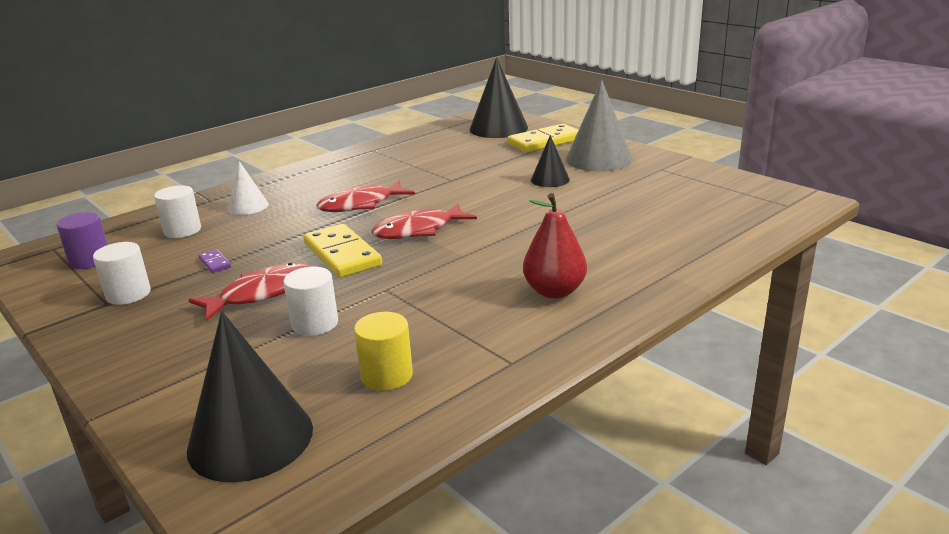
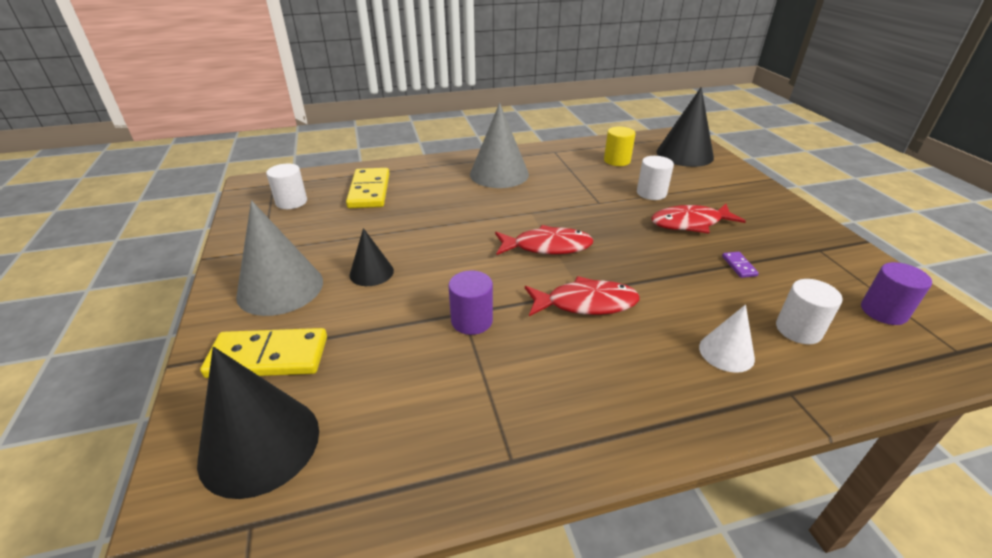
camera: 155 degrees left, 10 degrees up
(128, 294) = (805, 253): white cylinder -> white cylinder (291, 202)
(342, 255) = (623, 240): yellow domino -> yellow domino (369, 191)
(441, 178) = (472, 320): none -> purple cylinder
(554, 291) = (499, 174): red pear -> grey cone

